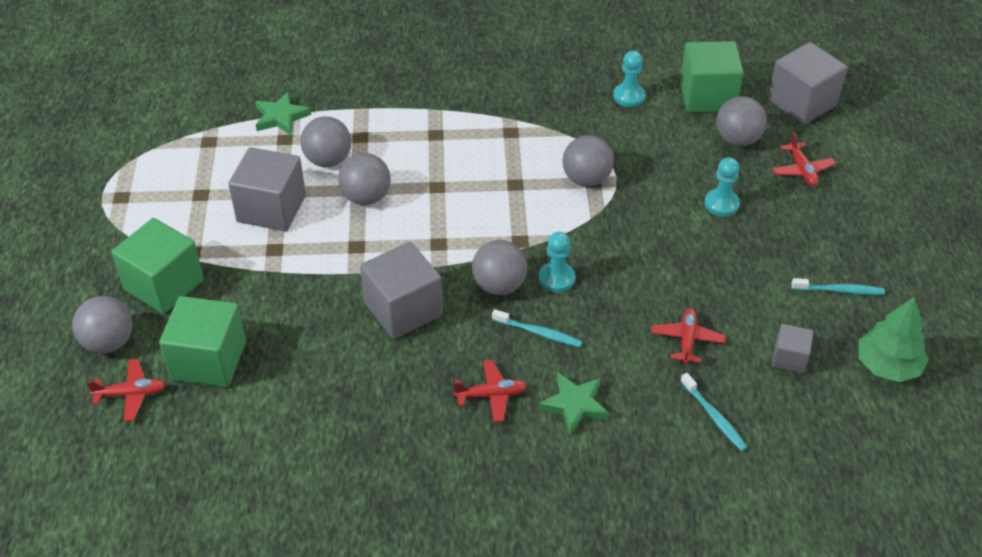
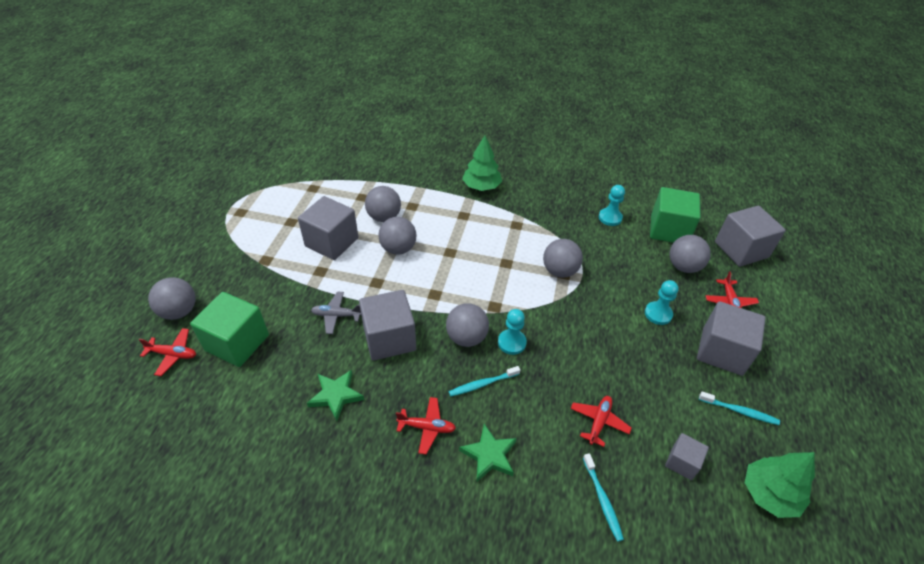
camera: 15 degrees right, 0 degrees up
(164, 285) = (236, 279): green cube -> none
(281, 117) = (366, 182): green star -> green star (336, 395)
(323, 298) = (336, 315): none -> grey plane
(444, 90) = (481, 186): none -> green tree
(538, 333) = (482, 384): turquoise toothbrush -> turquoise toothbrush turned 120 degrees clockwise
(806, 230) = (722, 351): none -> grey cube

